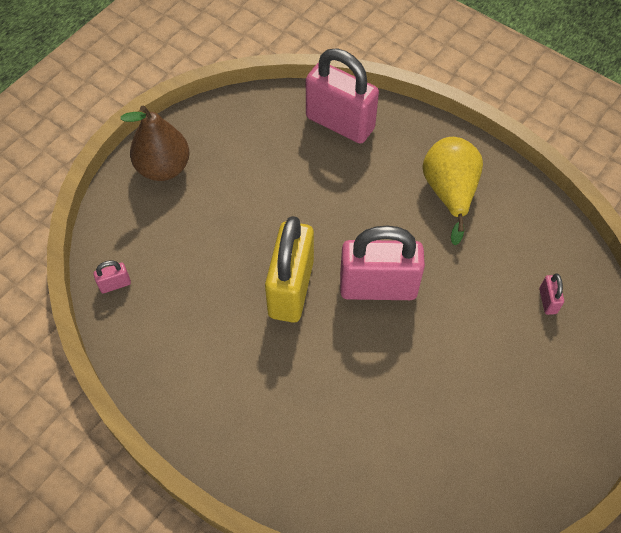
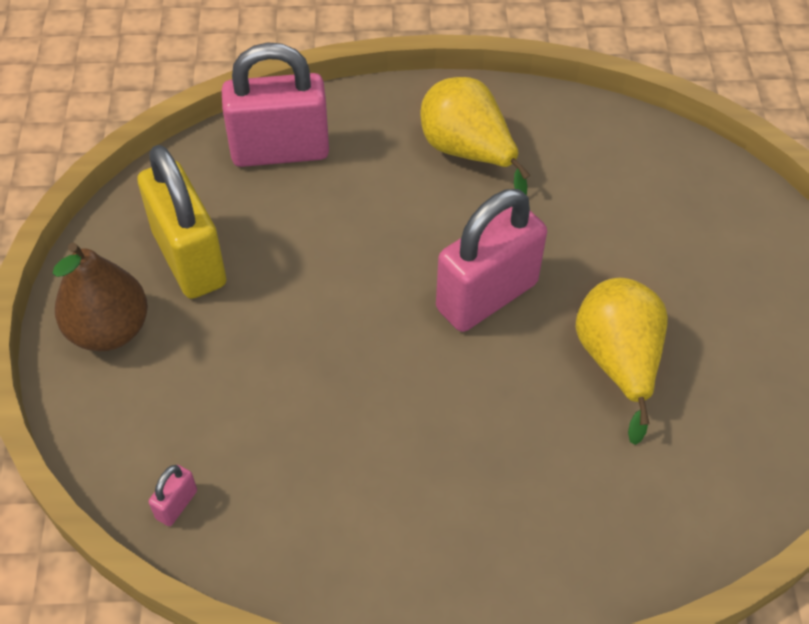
camera: 40 degrees left, 5 degrees down
(291, 289) = (394, 362): yellow padlock -> yellow padlock (189, 258)
(418, 381) = (618, 361): none -> yellow pear
(548, 301) = (662, 197): pink padlock -> none

